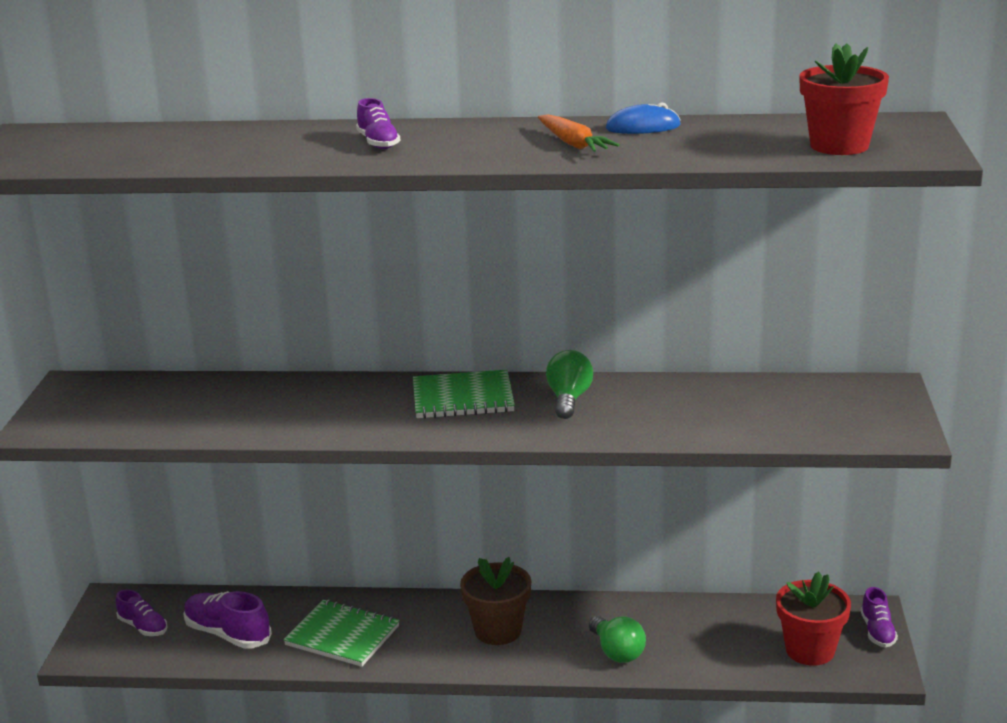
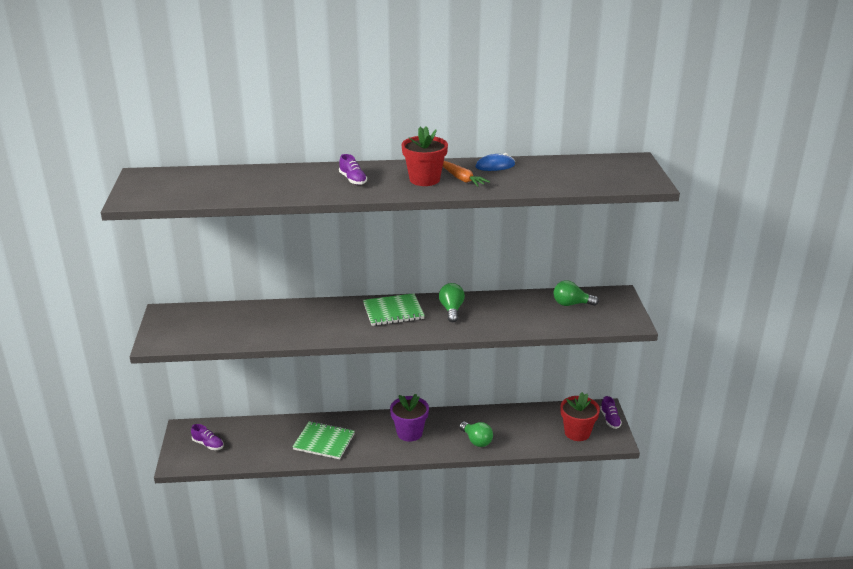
camera: 10 degrees left, 5 degrees up
(227, 634) = (258, 445): purple shoe -> none
(498, 631) = (409, 433): brown flower pot -> purple flower pot
(794, 399) = (571, 304): none -> green light bulb
(839, 146) = (603, 178): red flower pot -> red flower pot (424, 179)

